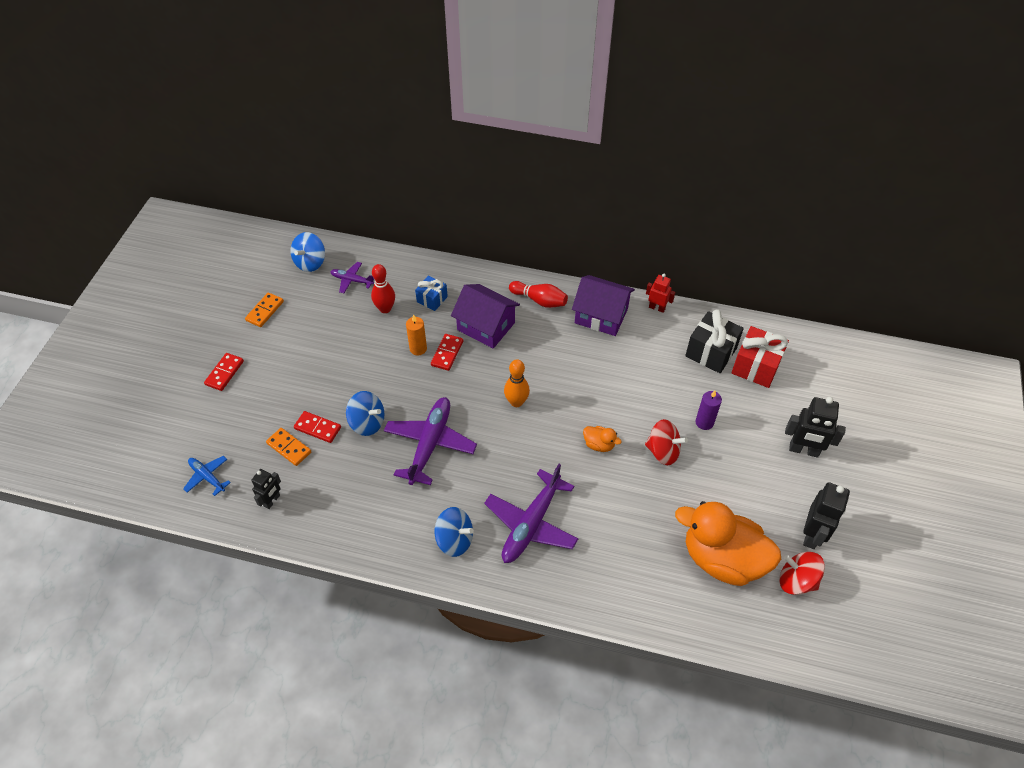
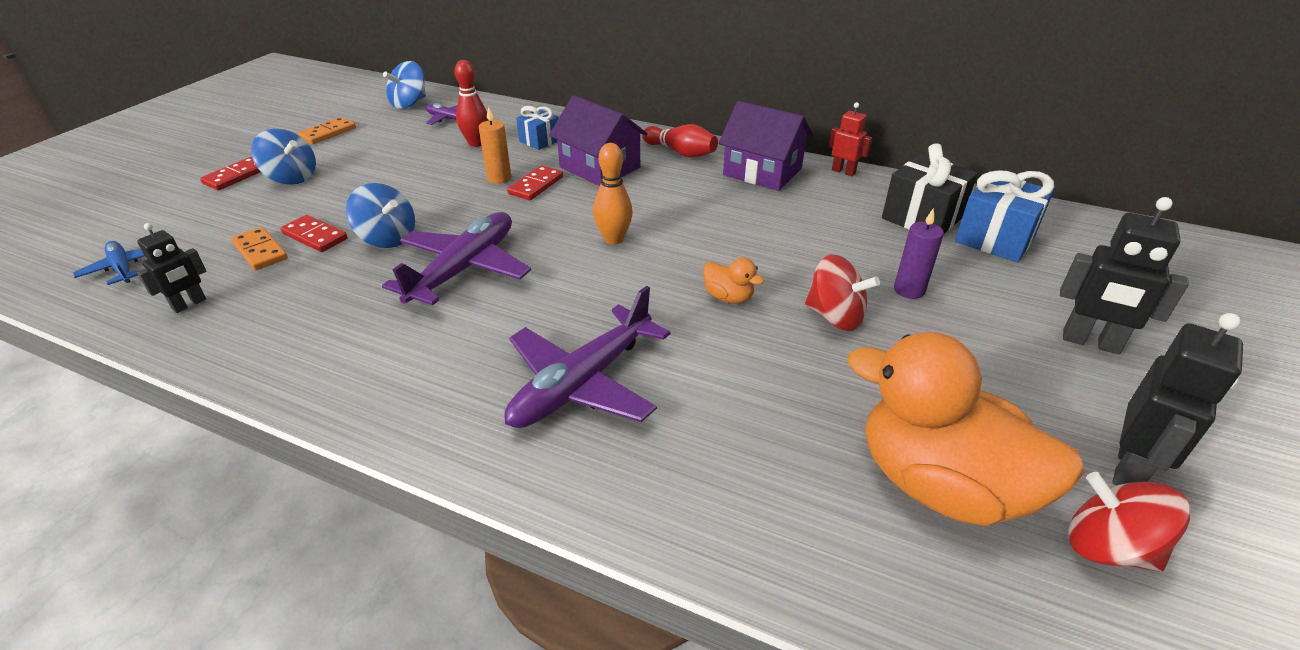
camera: 10 degrees right, 15 degrees down
(454, 540) = (440, 388): blue spinning top -> blue spinning top (291, 178)
(756, 367) = (994, 238): red gift -> blue gift

